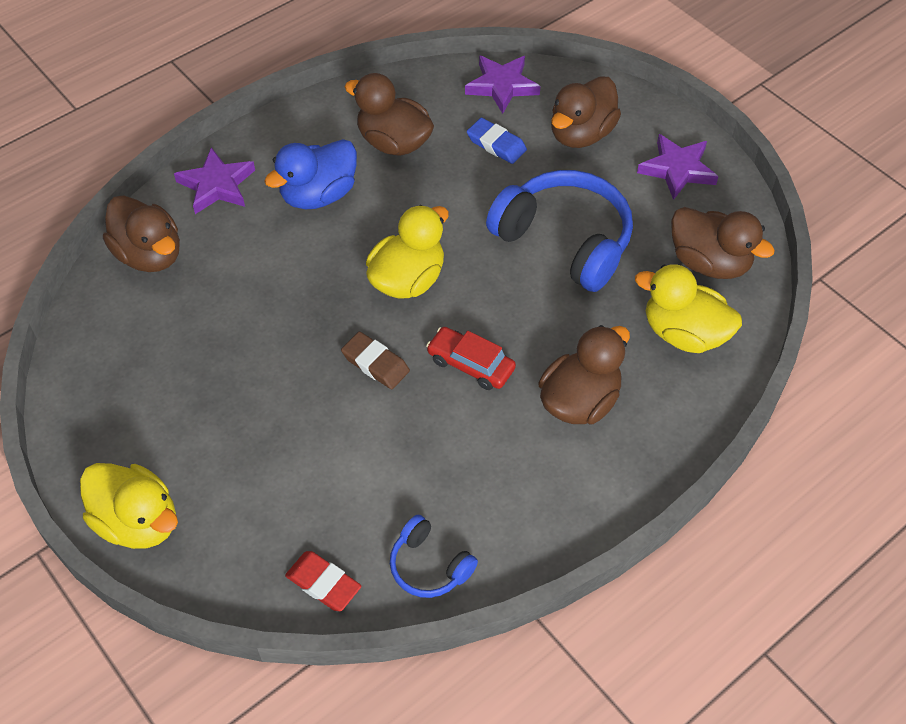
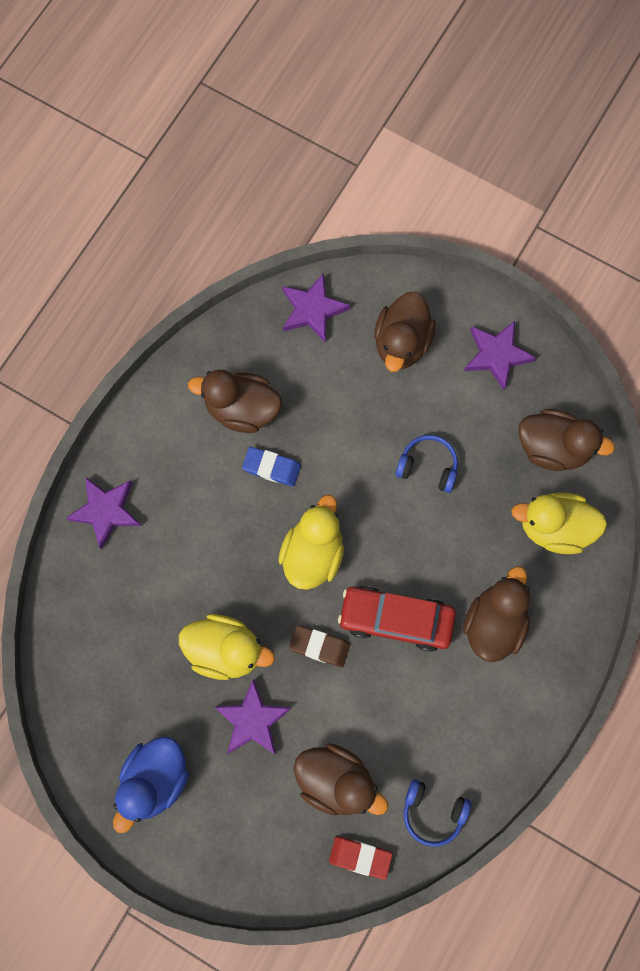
camera: 20 degrees left, 20 degrees up
(138, 522) = (195, 859): yellow duck -> yellow duck (225, 650)
(150, 255) = (82, 606): brown duck -> brown duck (336, 781)
(269, 408) = (252, 720): none -> purple star
(318, 195) = (200, 491): blue duck -> blue duck (155, 780)
(470, 364) = (396, 619): red car -> red car, size x1.50
(496, 144) = (332, 380): blue eraser -> blue eraser (271, 467)
(564, 241) = (428, 466): blue headphones -> blue headphones, size x0.50

